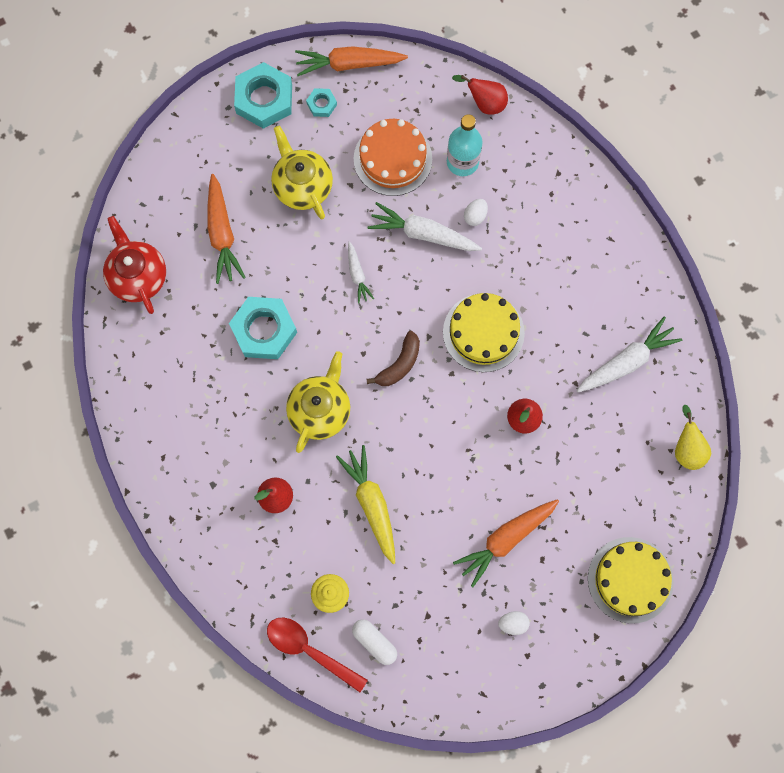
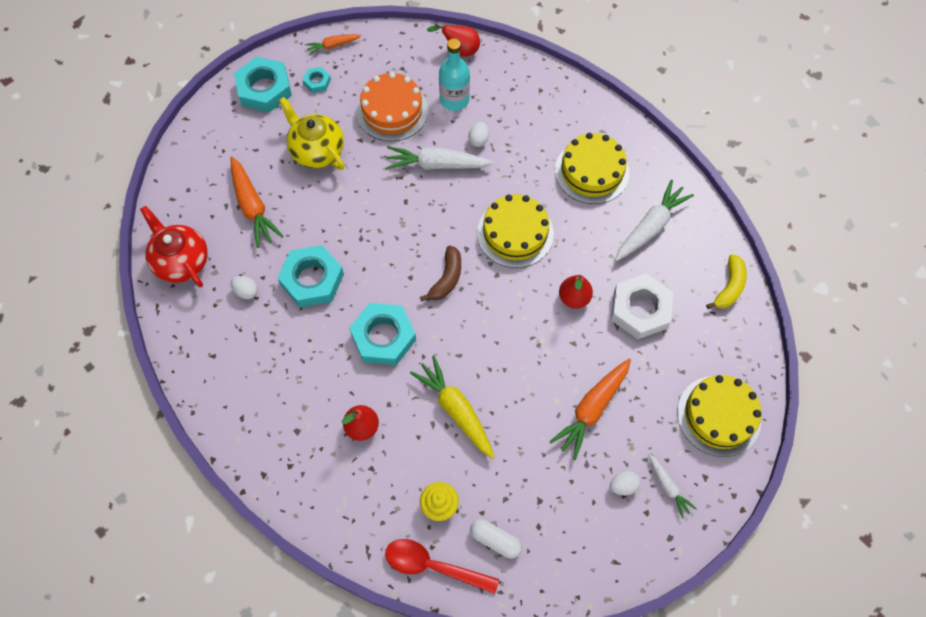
camera: 15 degrees left, 10 degrees down
(195, 326) = (246, 291): none -> white egg
(320, 410) = (383, 337): yellow teapot -> turquoise nut
(349, 64) = (333, 46): orange carrot -> orange carrot, size x0.56
(357, 275) = (386, 212): white carrot -> white carrot (668, 487)
(584, 283) = (592, 171): none -> yellow cake
(587, 449) = (640, 309): none -> white nut
(687, 449) = (729, 287): yellow pear -> yellow banana

